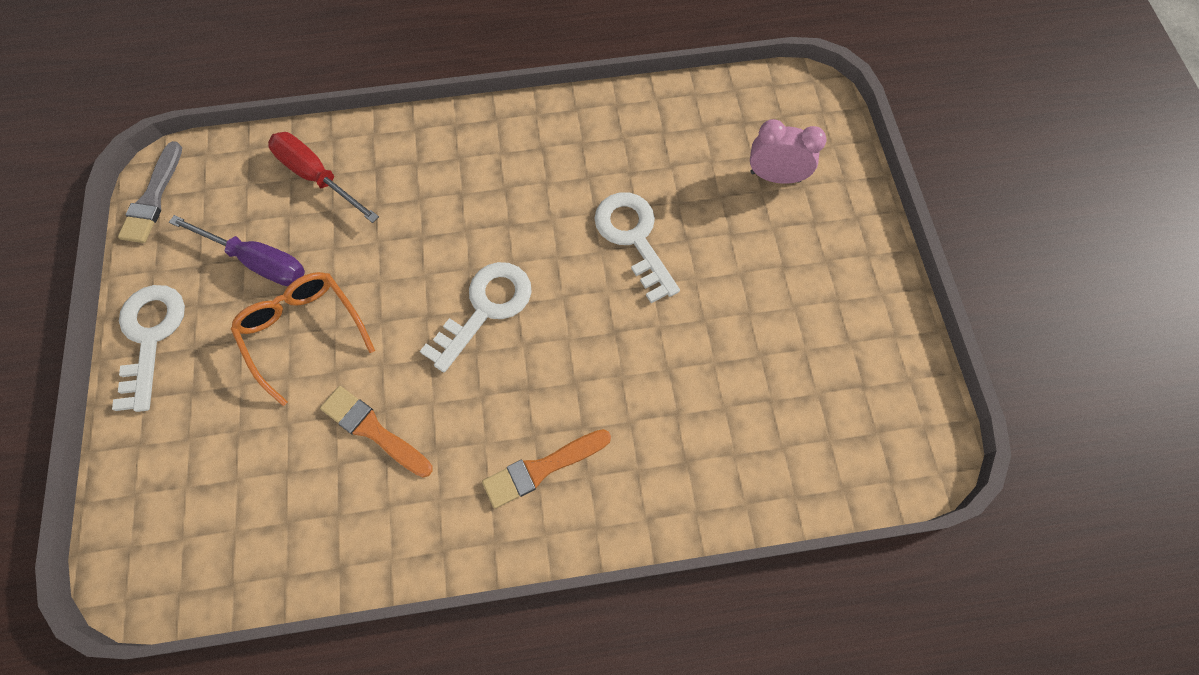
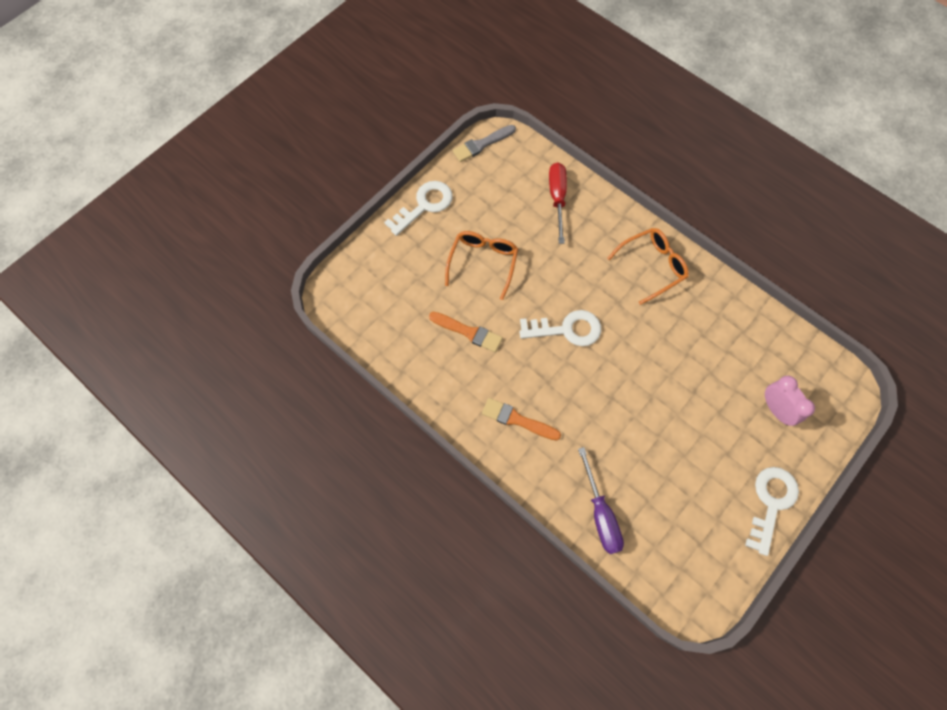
camera: 50 degrees right, 0 degrees up
(258, 261) = (495, 213): purple screwdriver -> purple screwdriver (600, 514)
(373, 430) = (468, 332): orange brush -> orange brush turned 120 degrees clockwise
(502, 152) = (652, 266): none -> orange glasses
(633, 238) = (669, 366): white key -> white key (771, 502)

